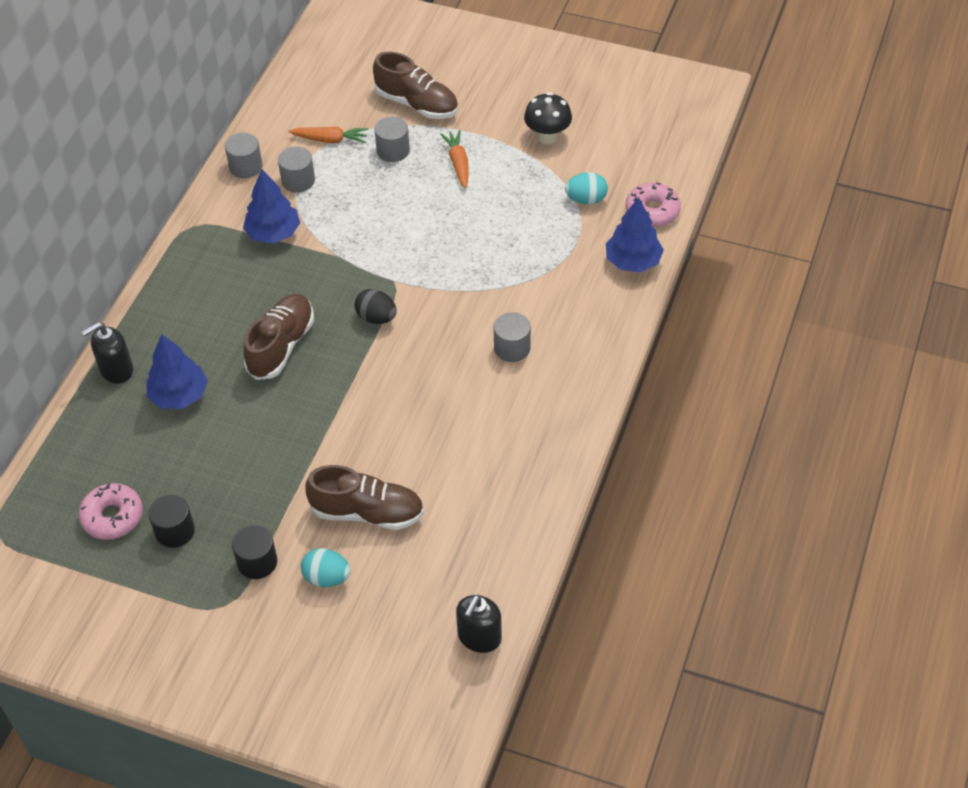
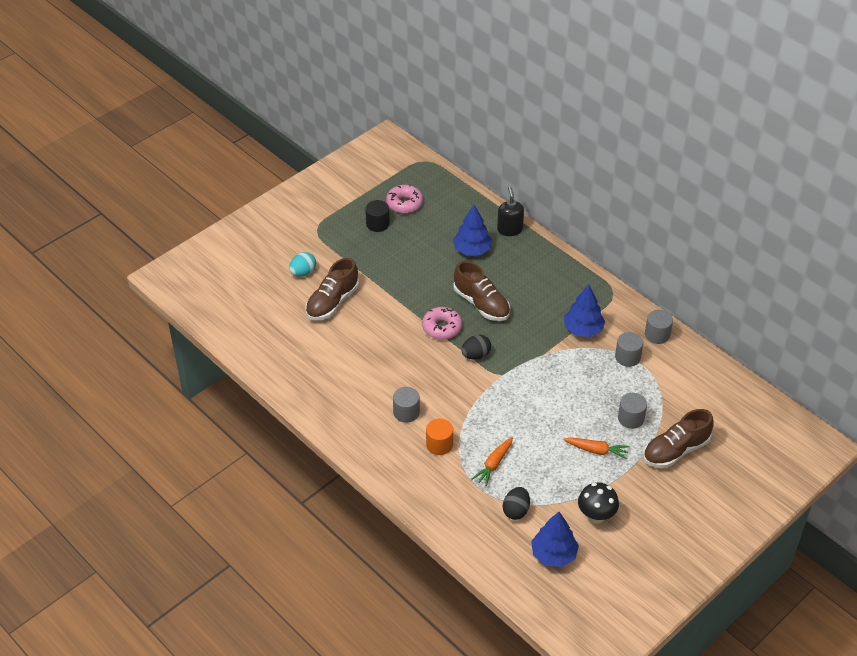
camera: 115 degrees right, 5 degrees down
(257, 562) = (333, 249): black cylinder -> none
(330, 140) = (661, 387): orange carrot -> orange carrot (494, 464)
(479, 637) = (219, 319): black soap dispenser -> none
(540, 297) = (439, 444): none -> orange cylinder
(586, 199) = (516, 510): turquoise egg -> black egg
(633, 261) = (439, 511): blue tree -> blue tree (553, 554)
(652, 211) = (480, 546): pink donut -> pink donut (442, 327)

